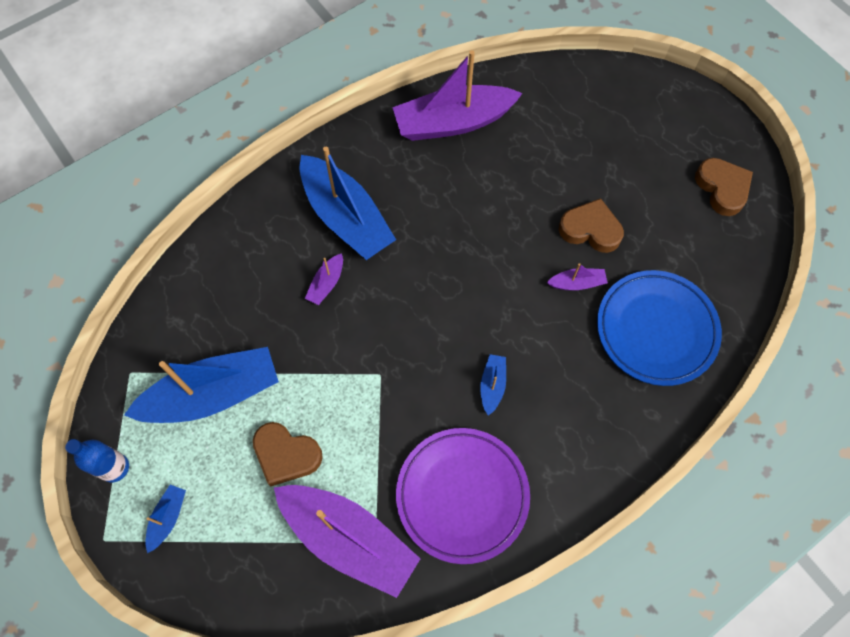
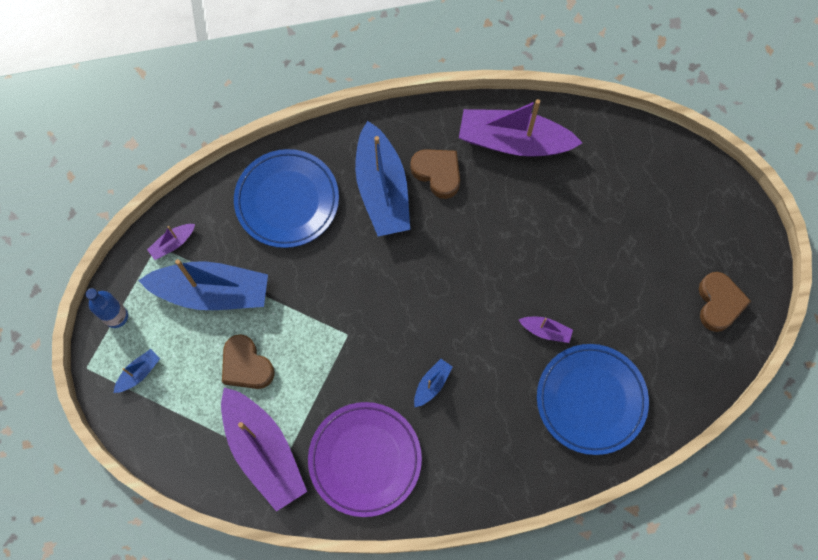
camera: 25 degrees right, 5 degrees up
(252, 268) = (287, 201): none -> blue plate
(326, 284) = (340, 240): purple boat -> purple boat (173, 243)
(590, 229) = (582, 289): brown heart -> brown heart (437, 173)

